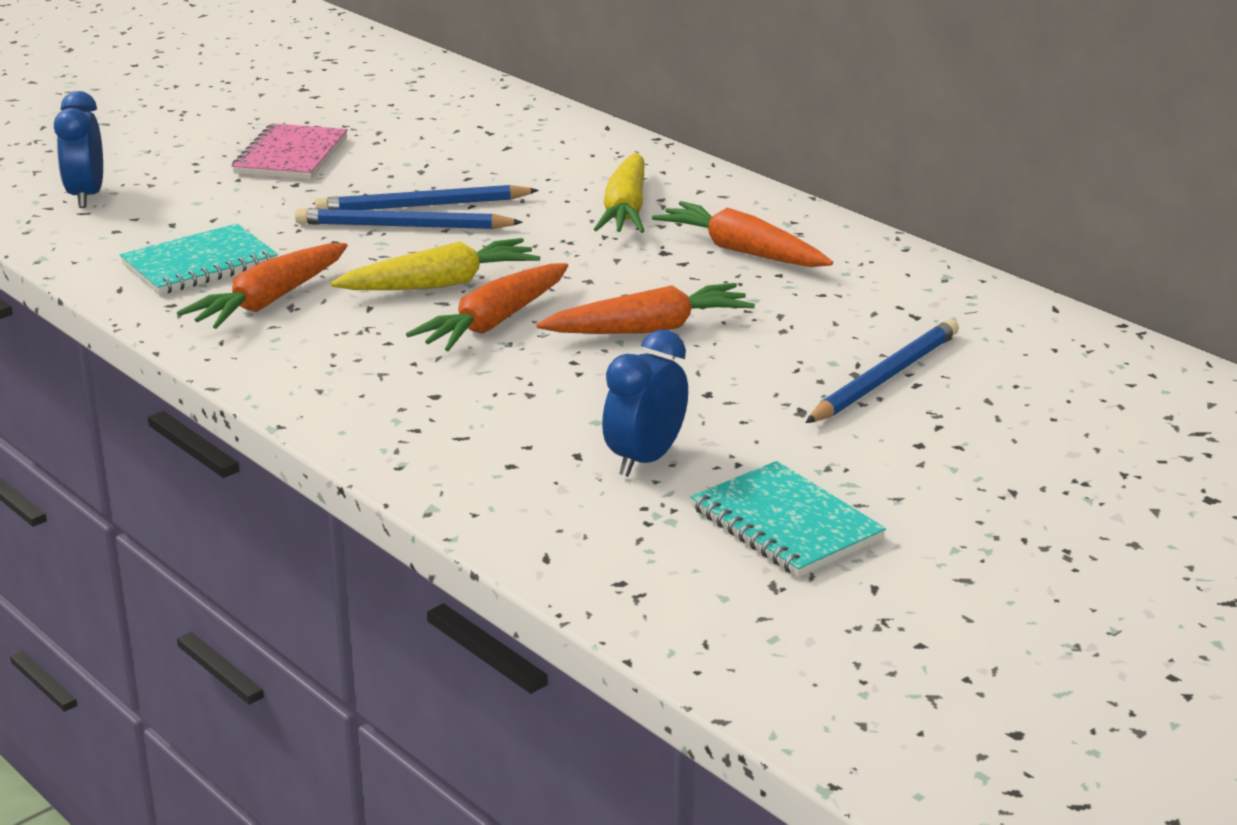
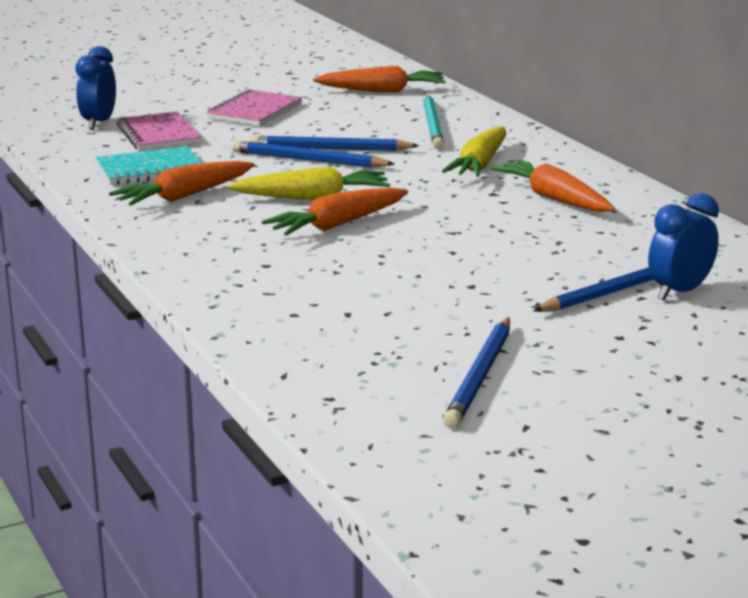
camera: 15 degrees right, 5 degrees down
(180, 207) = (158, 135): none -> pink notebook
(535, 155) = (433, 125): none -> turquoise pencil
(645, 460) = (396, 322): blue clock -> blue clock (679, 292)
(649, 329) = (451, 240): orange carrot -> orange carrot (382, 91)
(786, 524) = (480, 376): turquoise notebook -> blue pencil

